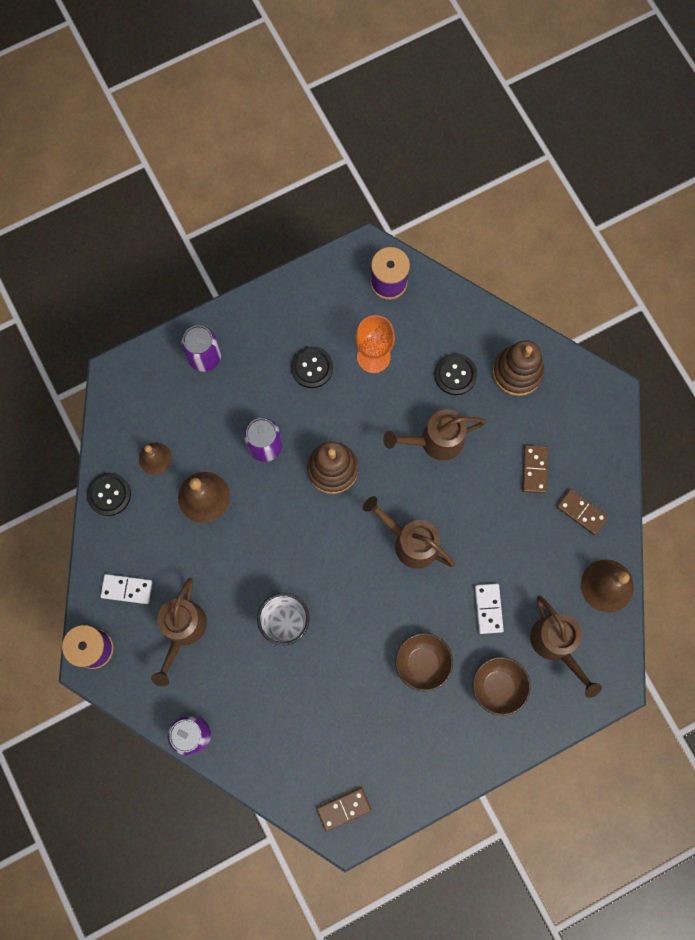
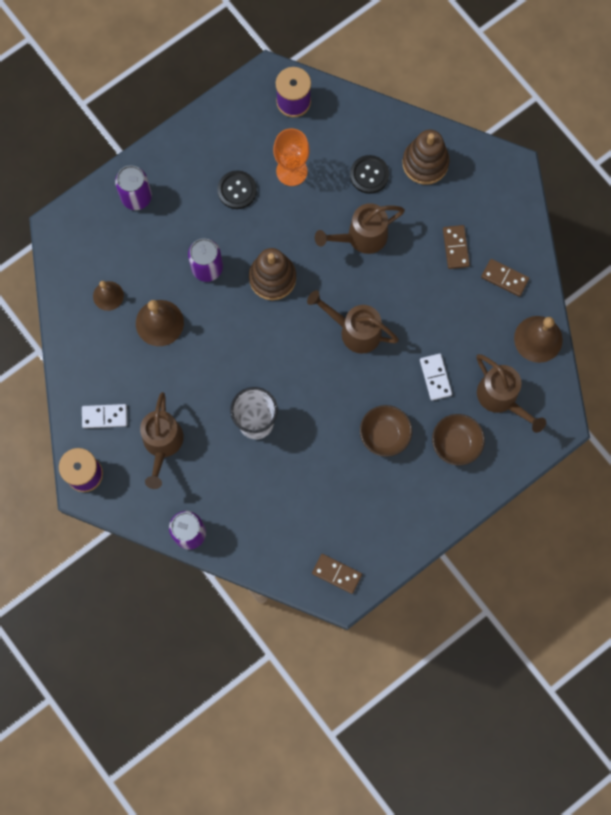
camera: 10 degrees left, 0 degrees up
(109, 494) = (72, 335): black button -> none
(343, 809) = (336, 574): brown domino -> brown domino turned 60 degrees clockwise

